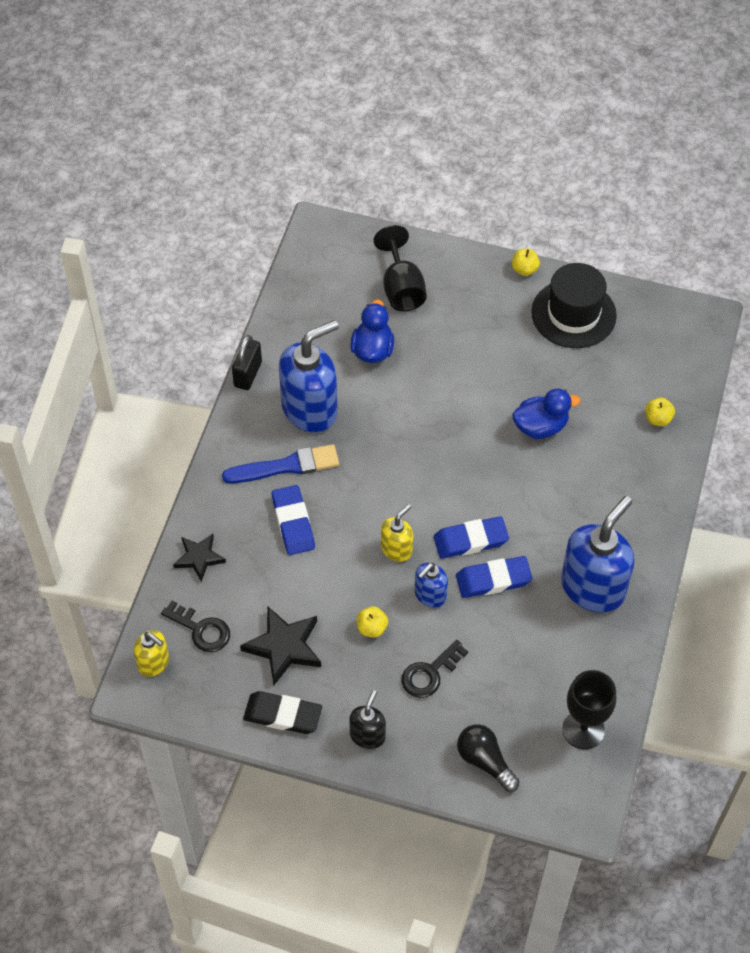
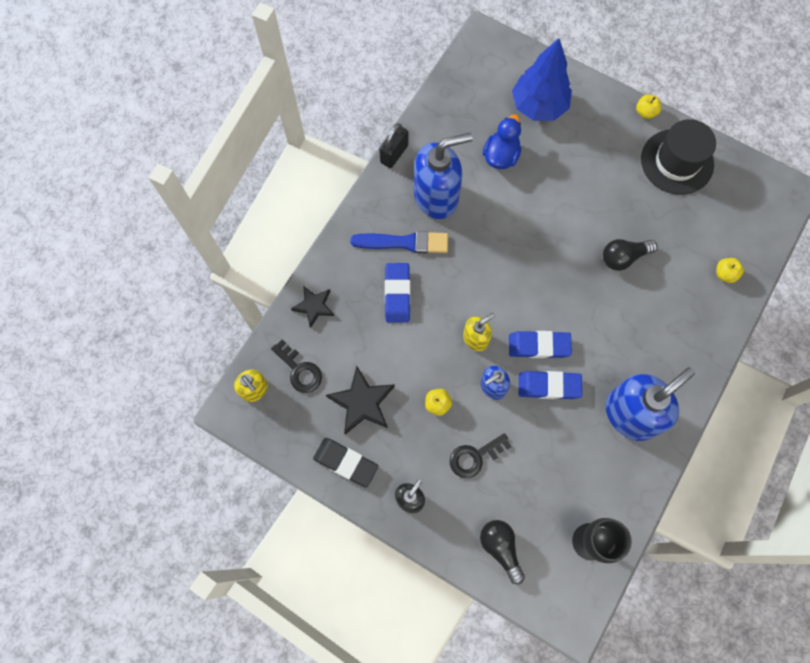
camera: 15 degrees right, 15 degrees up
(401, 288) = (538, 106): black goblet -> blue tree
(540, 426) = (623, 257): blue duck -> black light bulb

